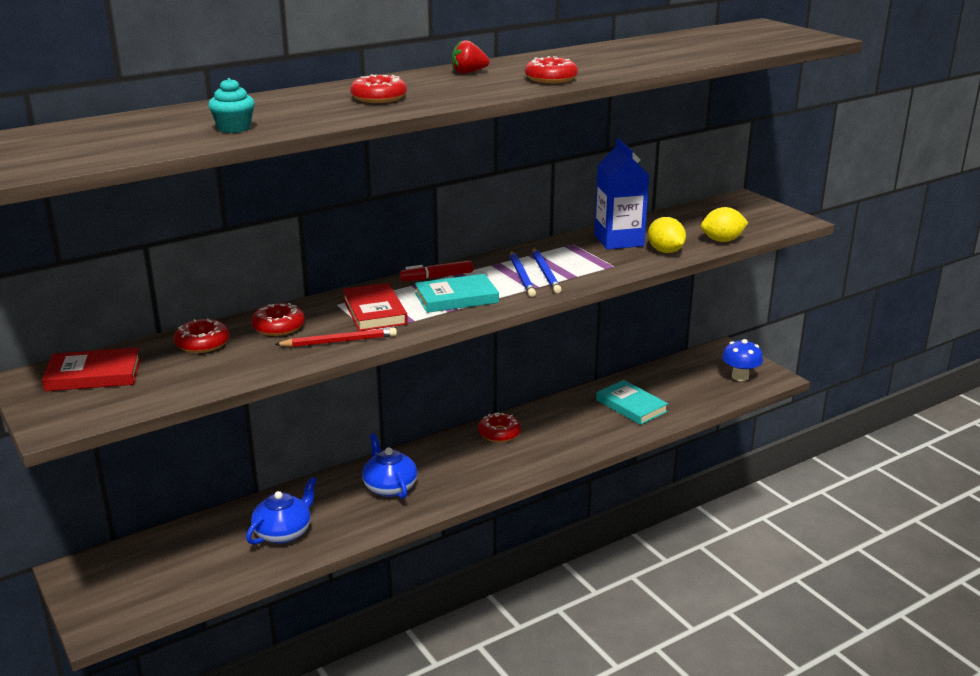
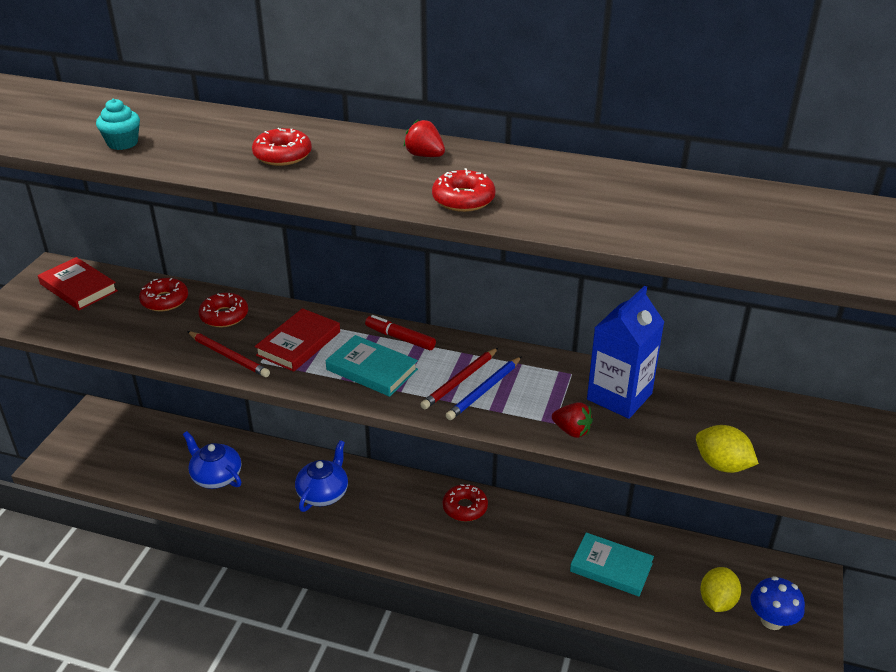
camera: 50 degrees right, 10 degrees up
(283, 532) = (216, 476): blue teapot -> blue teapot turned 135 degrees counterclockwise
(521, 276) = (460, 380): blue pencil -> red pencil
(629, 264) = (572, 431): none -> red strawberry
(631, 406) = (611, 567): turquoise book -> turquoise book turned 75 degrees counterclockwise
(665, 251) = (636, 439): yellow lemon -> yellow lemon (717, 601)

